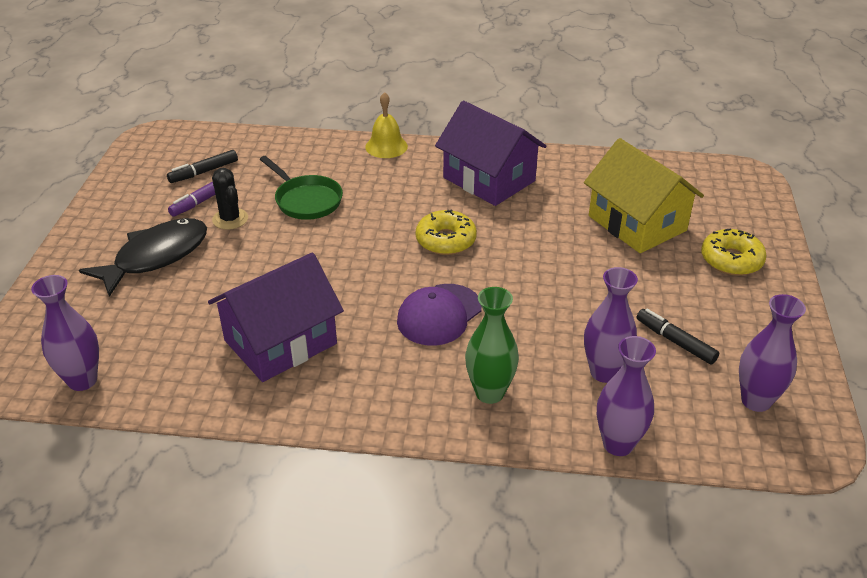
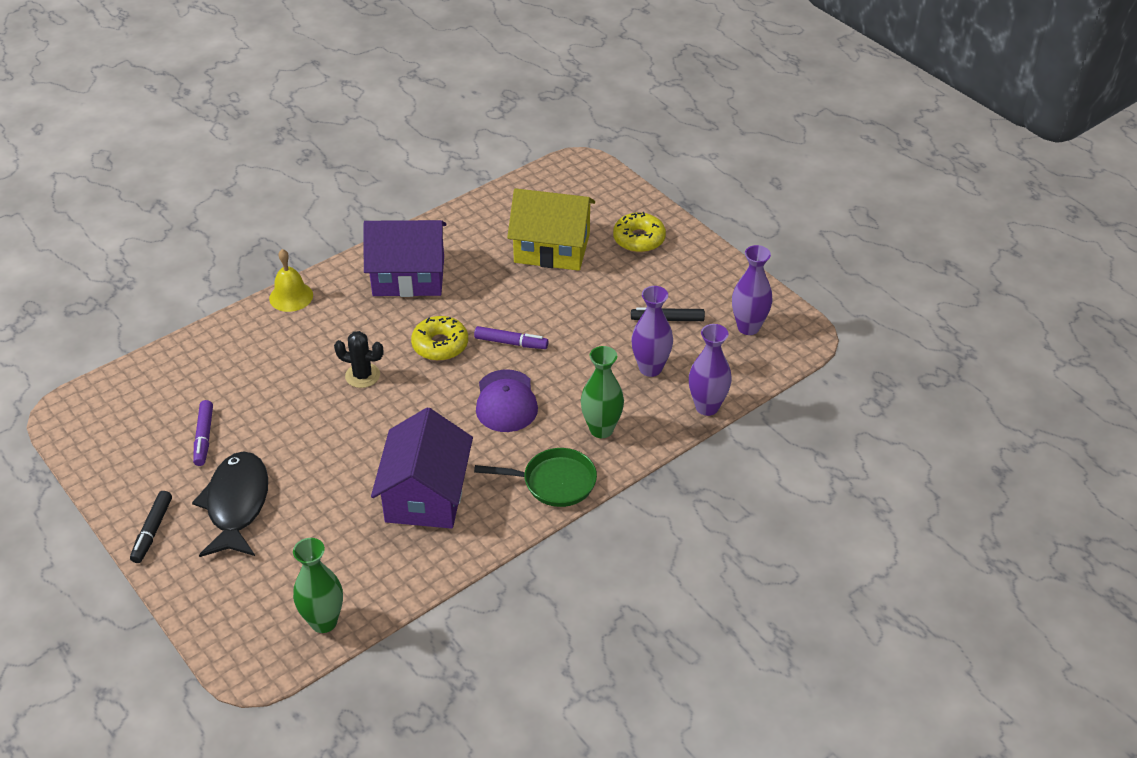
camera: 45 degrees left, 5 degrees up
(82, 380) = (324, 622): purple vase -> green vase
(203, 172) = (166, 414): black marker -> black marker (152, 531)
(230, 219) = (251, 436): black cactus -> black cactus (362, 375)
(306, 200) = (291, 382): green pan -> green pan (554, 482)
(504, 273) = (511, 343): none -> purple marker

